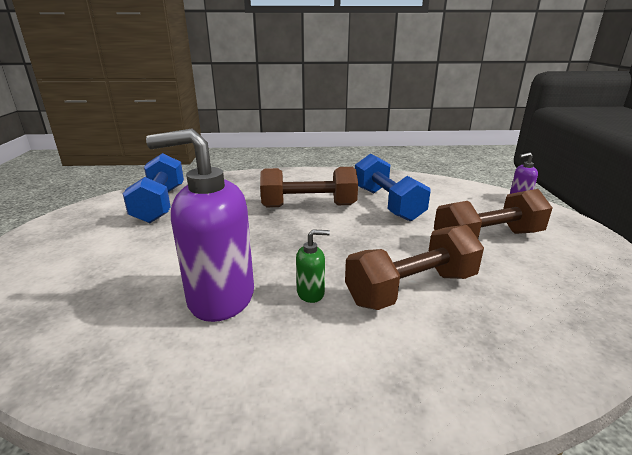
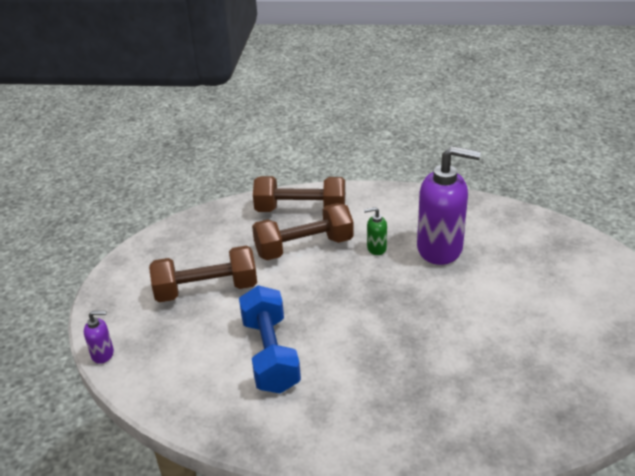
camera: 170 degrees left, 10 degrees up
(160, 204) = (556, 375): blue dumbbell -> none
(308, 206) = (366, 357): brown dumbbell -> brown dumbbell (300, 210)

